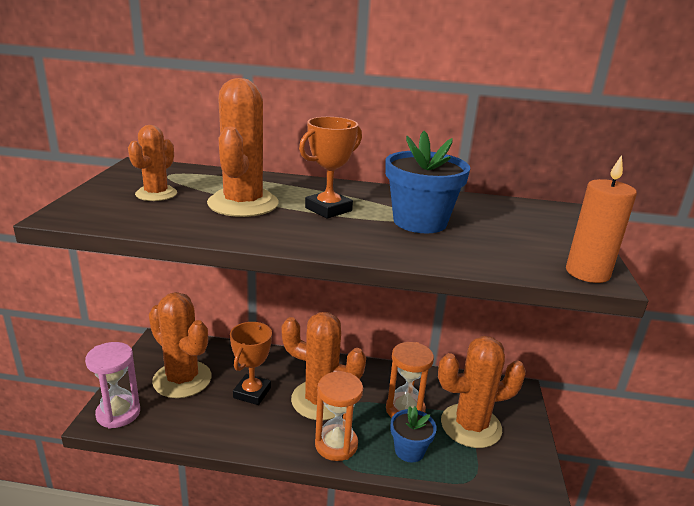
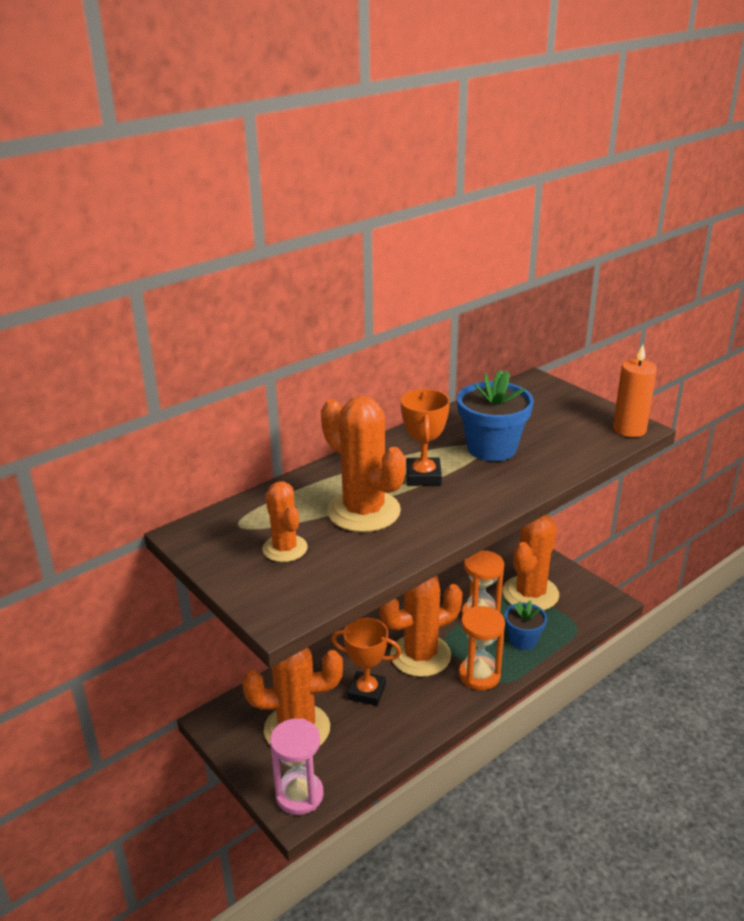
camera: 45 degrees left, 5 degrees up
(252, 393) = (367, 692): orange trophy -> orange trophy turned 45 degrees counterclockwise

